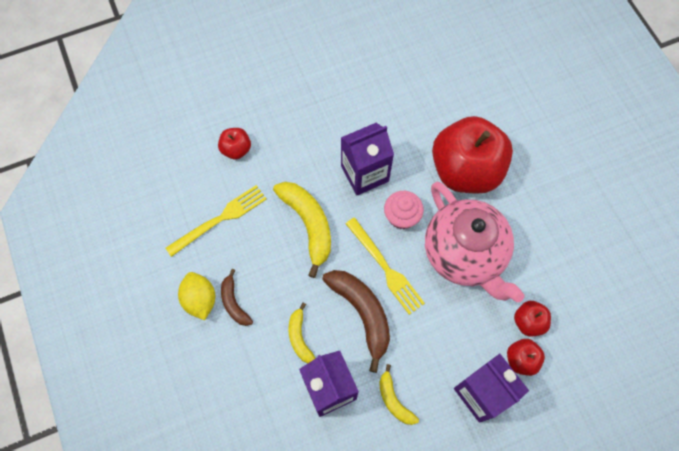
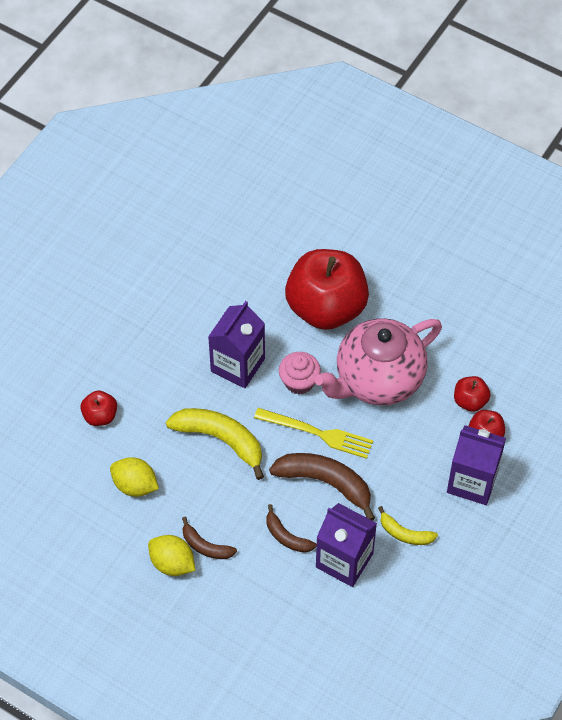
camera: 35 degrees left, 10 degrees down
(220, 219) = (135, 485): yellow fork -> yellow lemon
(300, 337) = (286, 536): yellow banana -> brown banana
(464, 255) = (377, 380): pink teapot -> pink teapot turned 120 degrees clockwise

